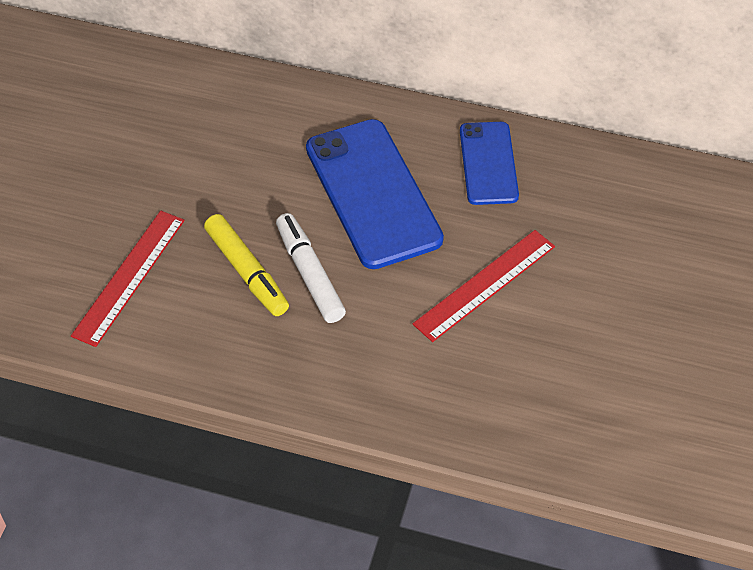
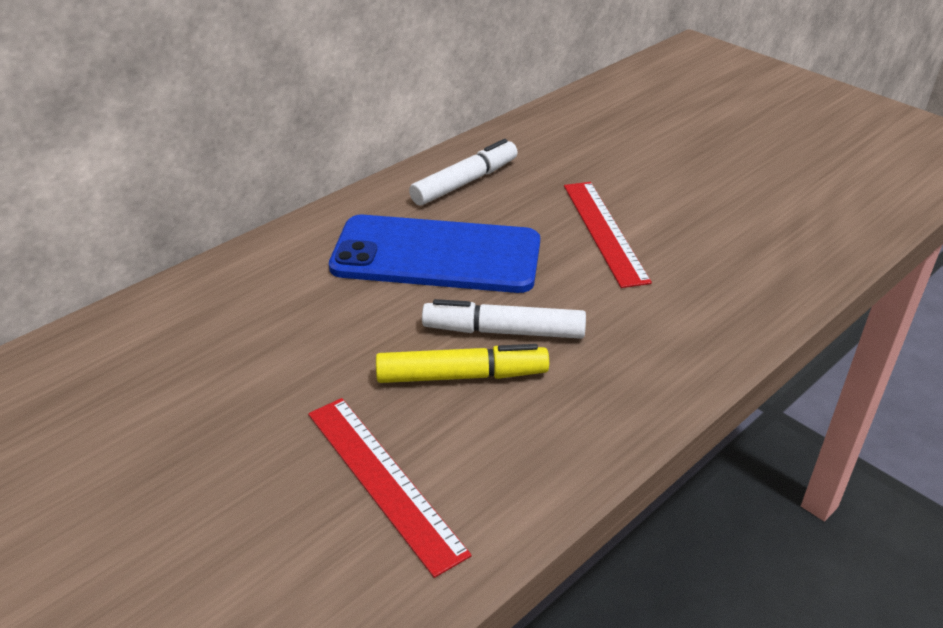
camera: 60 degrees left, 15 degrees down
(488, 163) = (465, 182): blue phone -> white marker

